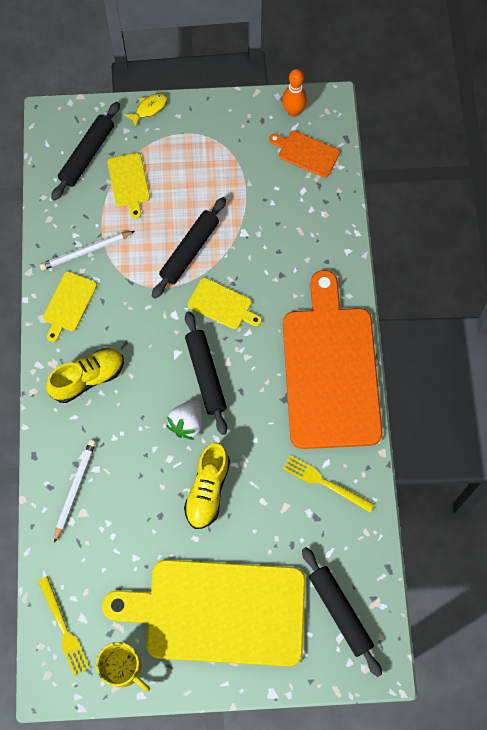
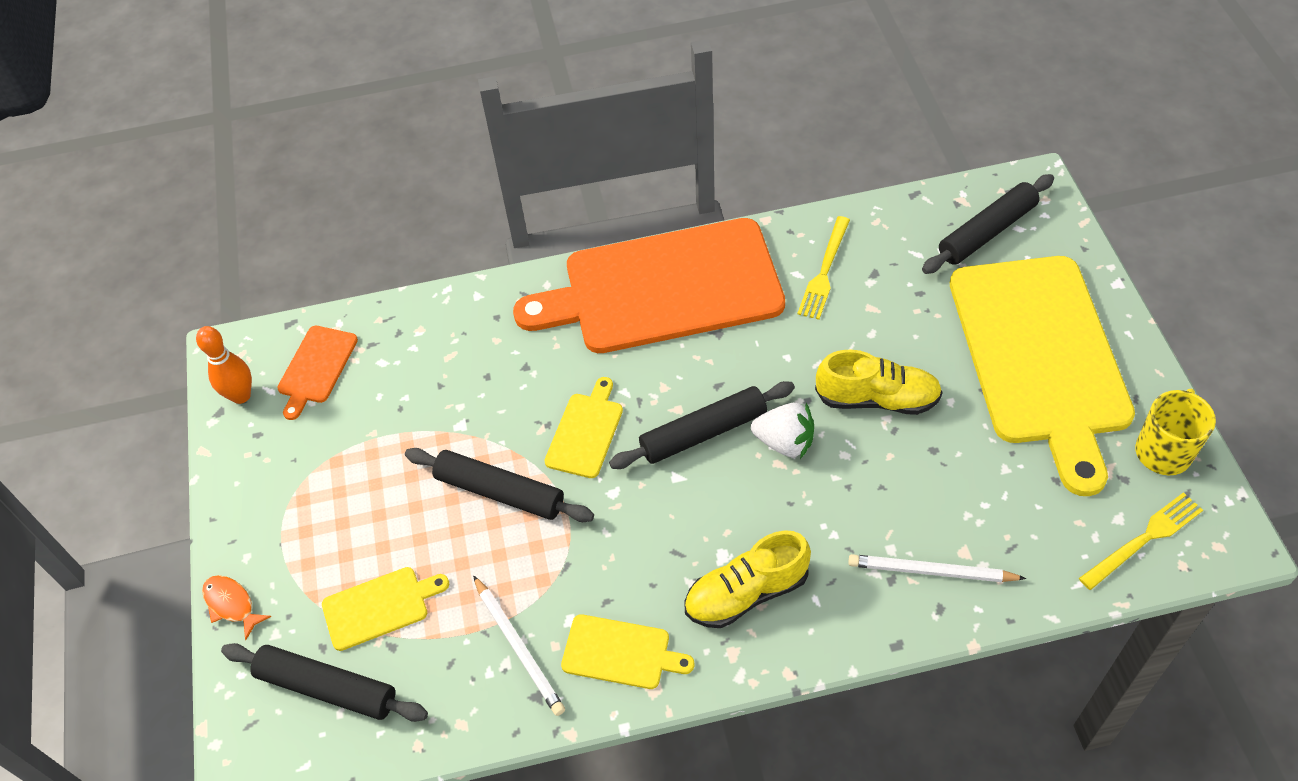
camera: 95 degrees left, 15 degrees down
(88, 378) = (746, 593): yellow shoe -> yellow shoe turned 75 degrees counterclockwise
(149, 109) = (231, 605): yellow fish -> orange fish

